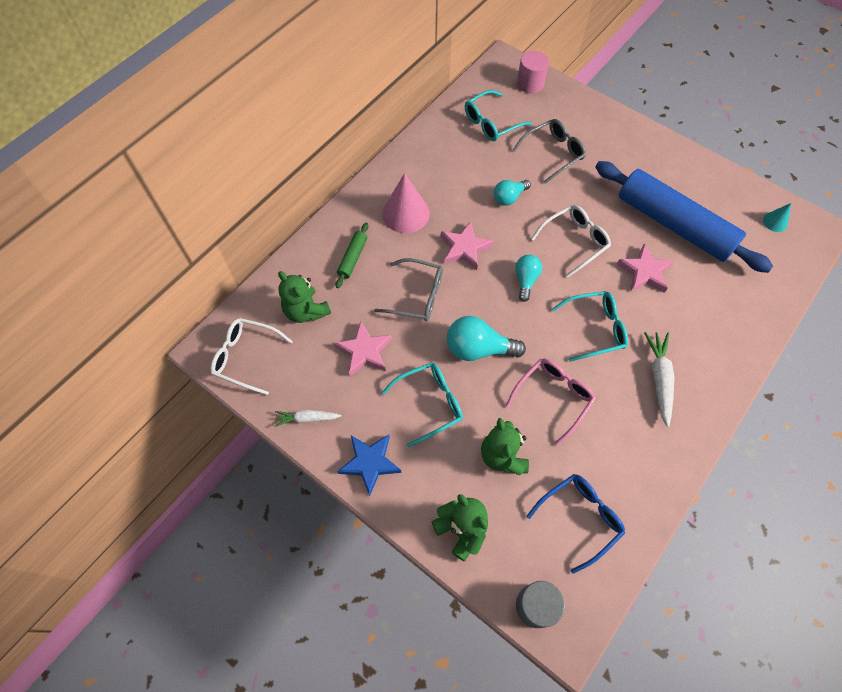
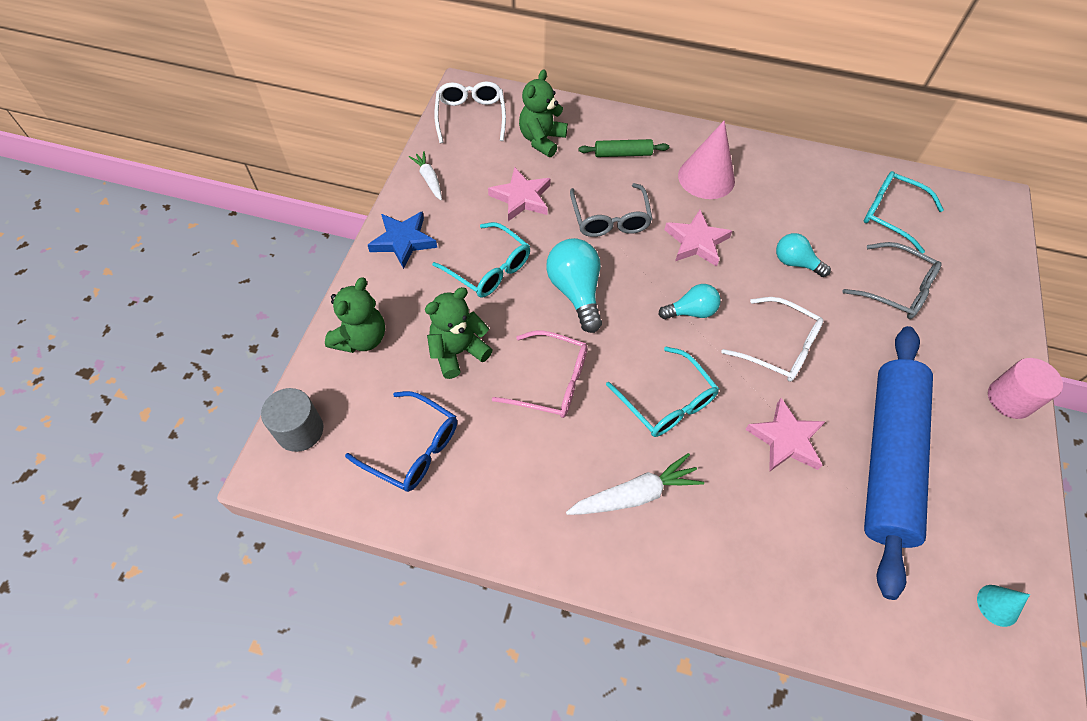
camera: 65 degrees right, 5 degrees down
(530, 83) = (986, 235): pink cylinder -> pink cylinder (1009, 399)

